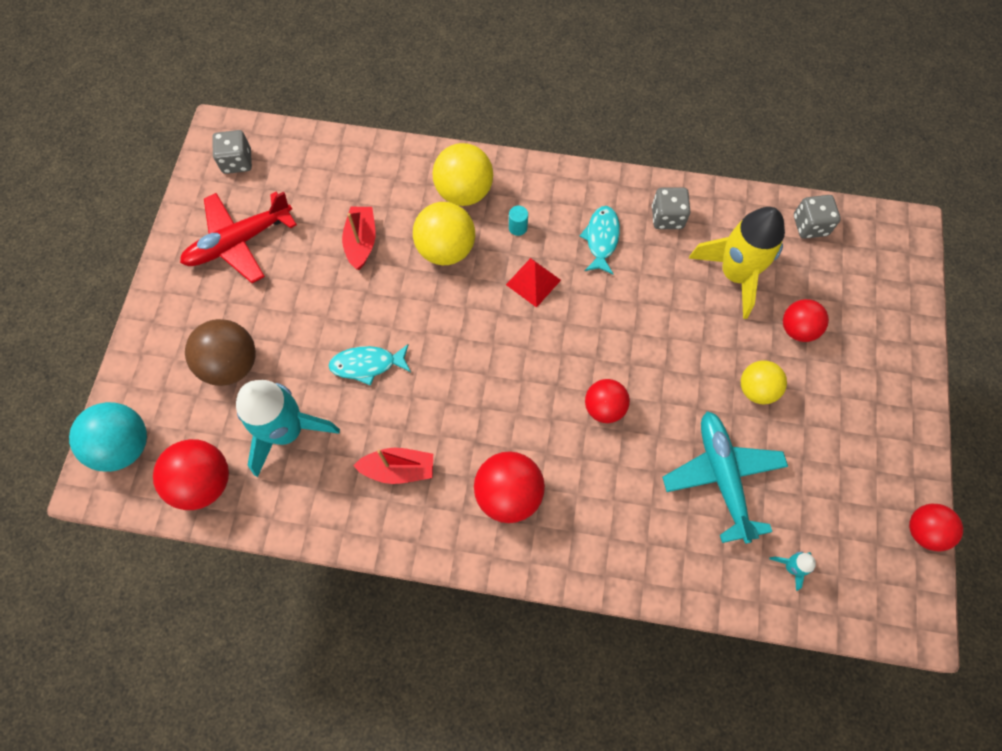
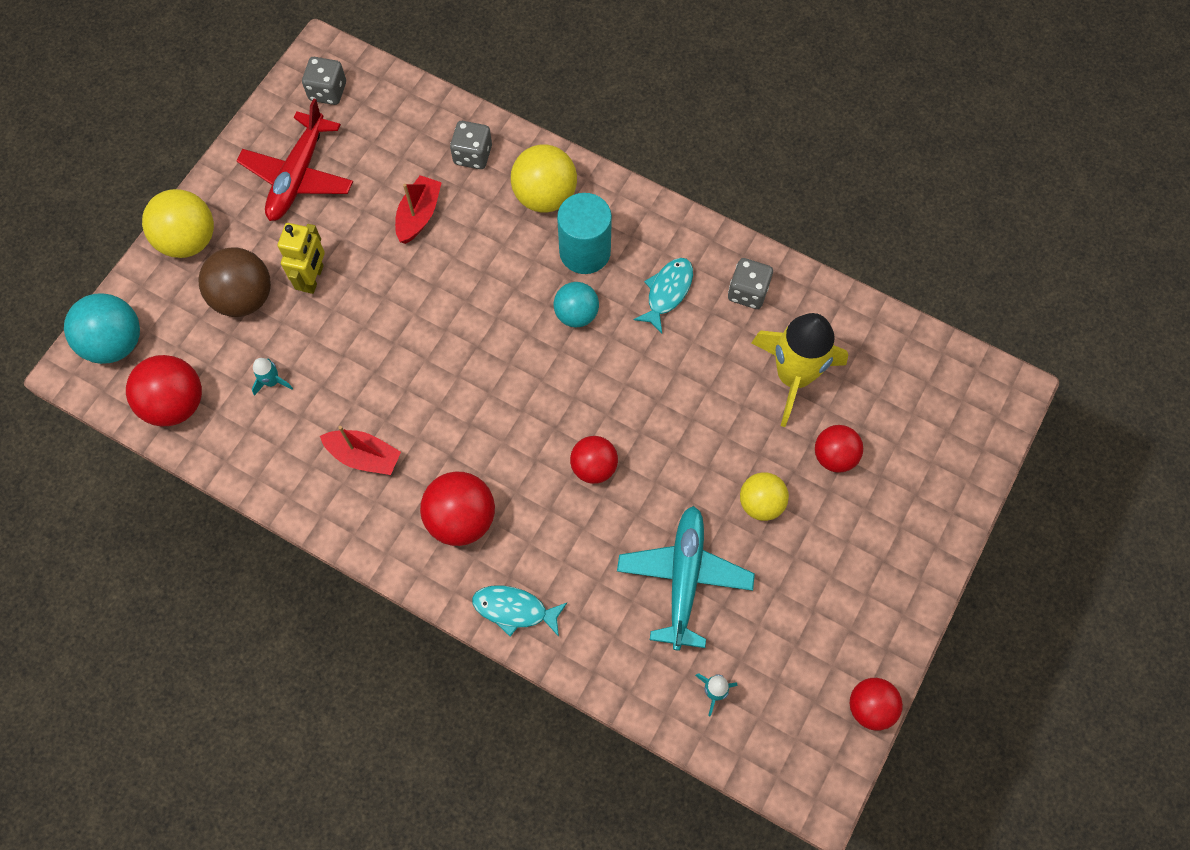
camera: 20 degrees right, 0 degrees up
(239, 242) = (298, 176): red plane -> red plane turned 60 degrees counterclockwise
(287, 431) = (272, 382): turquoise rocket -> turquoise rocket, size x0.40
(288, 326) = (313, 278): none -> yellow robot
(367, 364) = (375, 342): turquoise fish -> turquoise fish (514, 609)
(446, 249) = (501, 250): yellow ball -> yellow ball (189, 240)
(518, 227) = (585, 252): turquoise cylinder -> turquoise cylinder, size x2.45
(533, 282) = (576, 314): red pyramid -> turquoise ball
(810, 225) = (900, 351): grey dice -> grey dice (473, 155)

